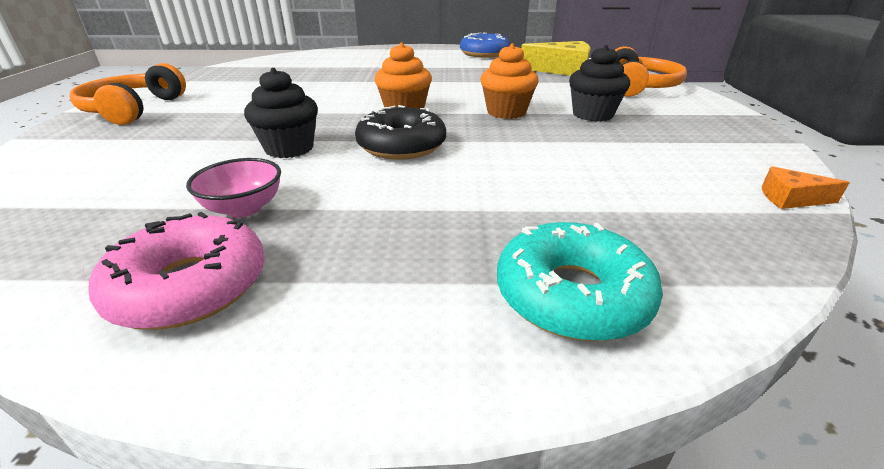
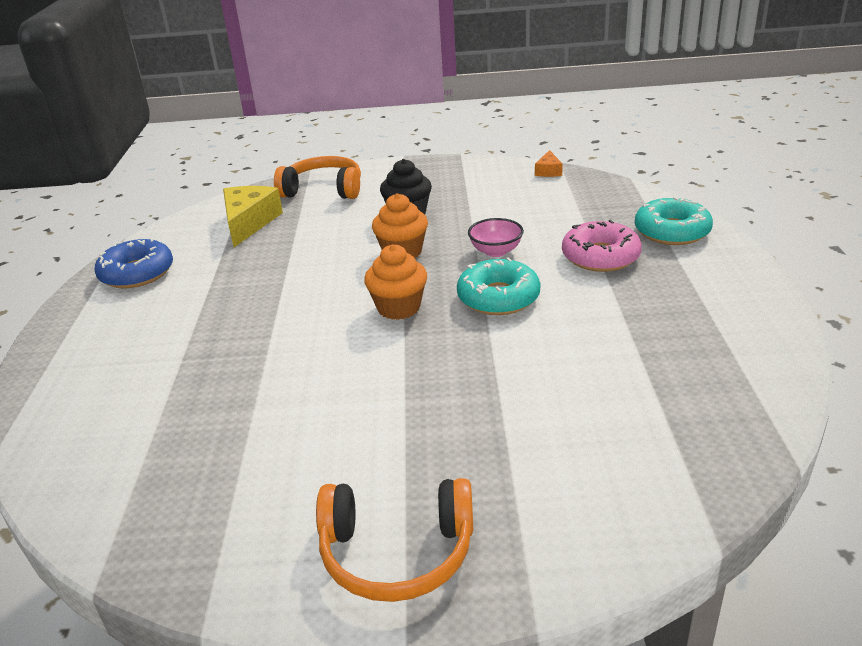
camera: 90 degrees left, 0 degrees up
(190, 286) = (732, 341): pink donut -> pink donut (600, 256)
(244, 208) = (639, 349): pink bowl -> pink bowl (496, 251)
(289, 148) = (518, 358): black cupcake -> none
(401, 146) = (498, 297): black donut -> turquoise donut

